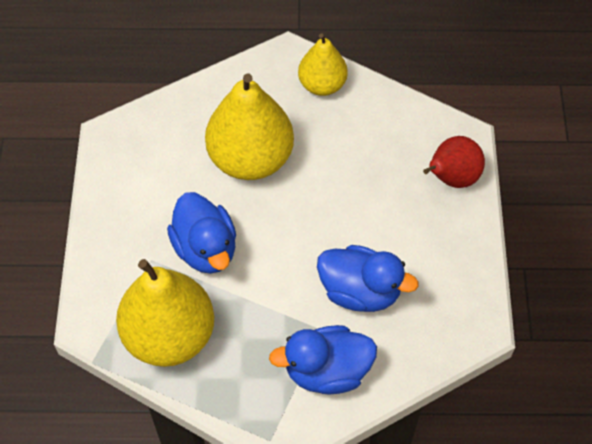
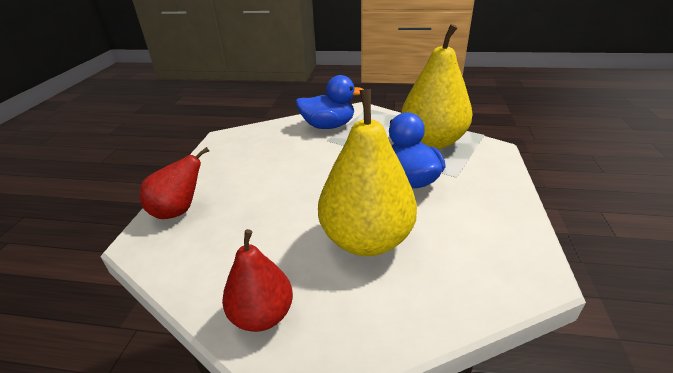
camera: 170 degrees left, 25 degrees down
(322, 85) = (262, 315): yellow pear -> red pear
(360, 291) = (293, 154): blue duck -> none

